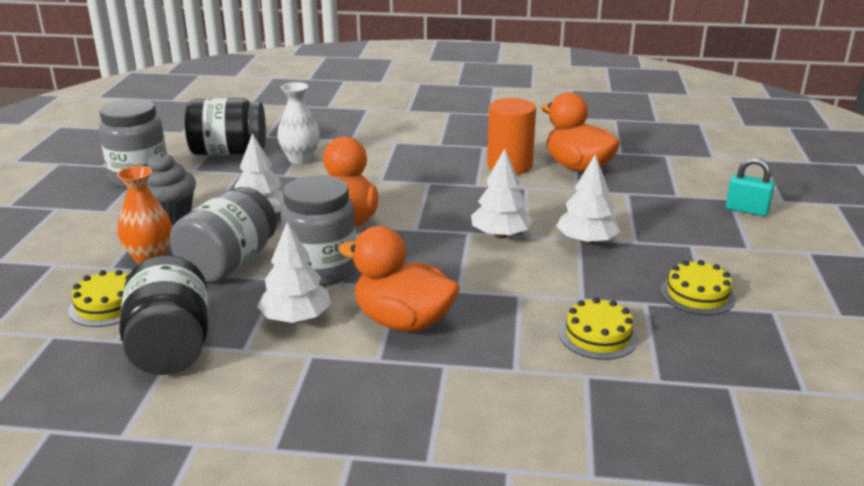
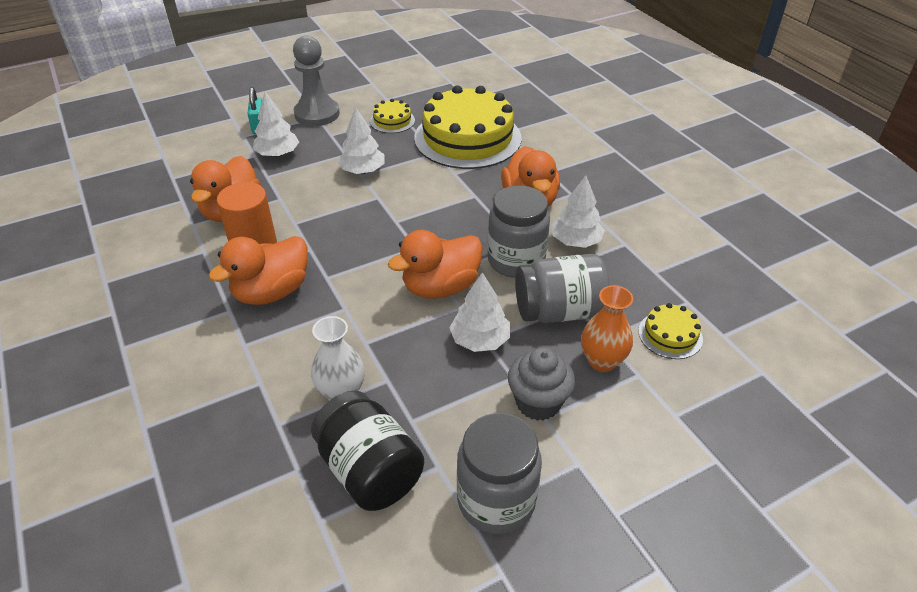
camera: 125 degrees left, 15 degrees up
(171, 347) = (661, 273): black jar -> none
(440, 160) = (271, 292): none -> orange duck
(500, 235) = (387, 206): white tree -> white tree (278, 154)
(598, 335) = (467, 138): yellow cake -> yellow cake, size x2.31
(757, 249) = (317, 114): none -> grey pawn

